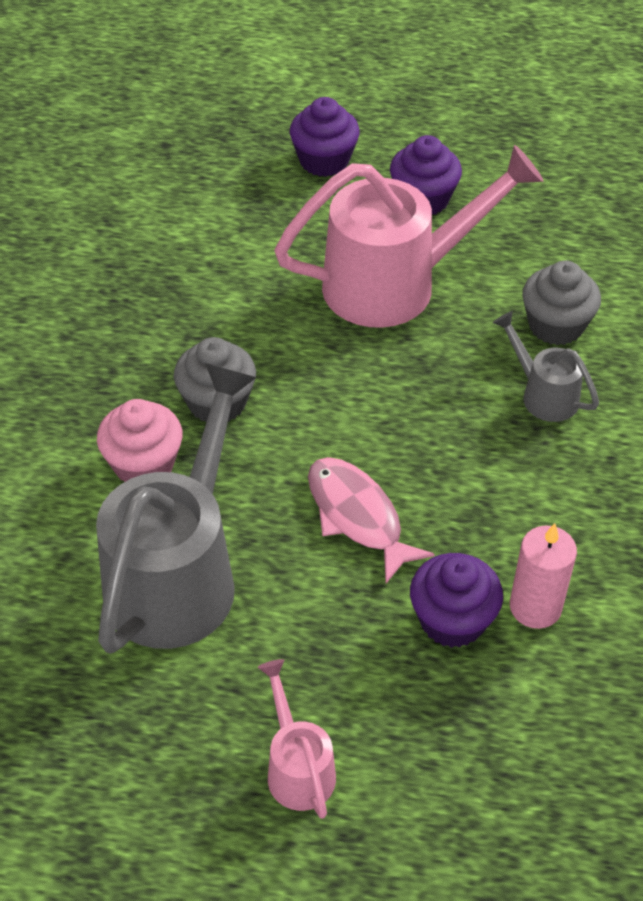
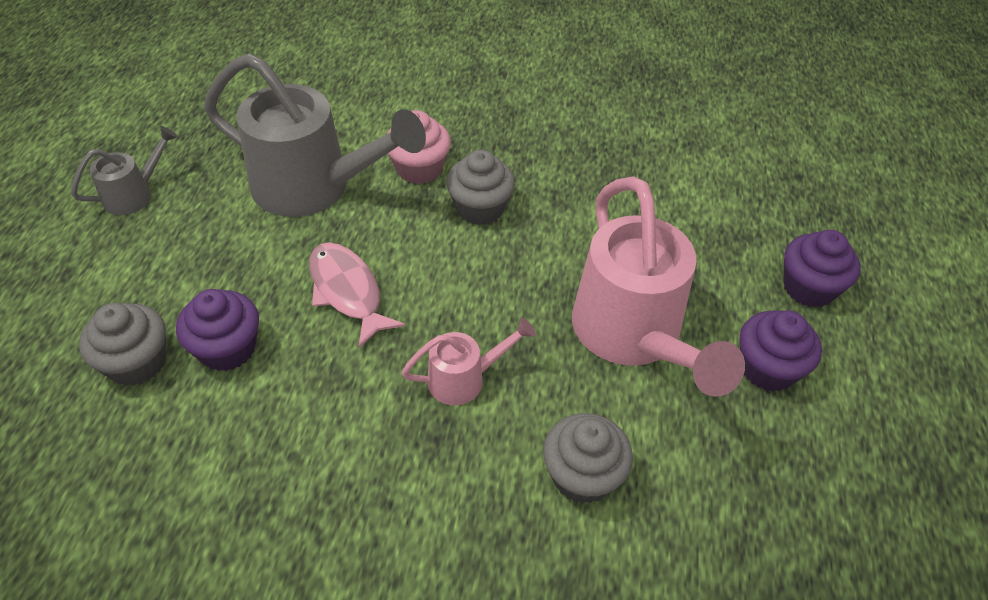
camera: 90 degrees right, 0 degrees up
(297, 767) = (130, 247): pink watering can -> pink watering can (464, 379)
(357, 516) = (347, 292): pink fish -> pink fish turned 90 degrees counterclockwise
(484, 708) = (136, 362): none -> grey cupcake
(535, 607) = (223, 411): pink candle -> none
(543, 394) = (480, 450): grey watering can -> grey watering can (134, 195)

